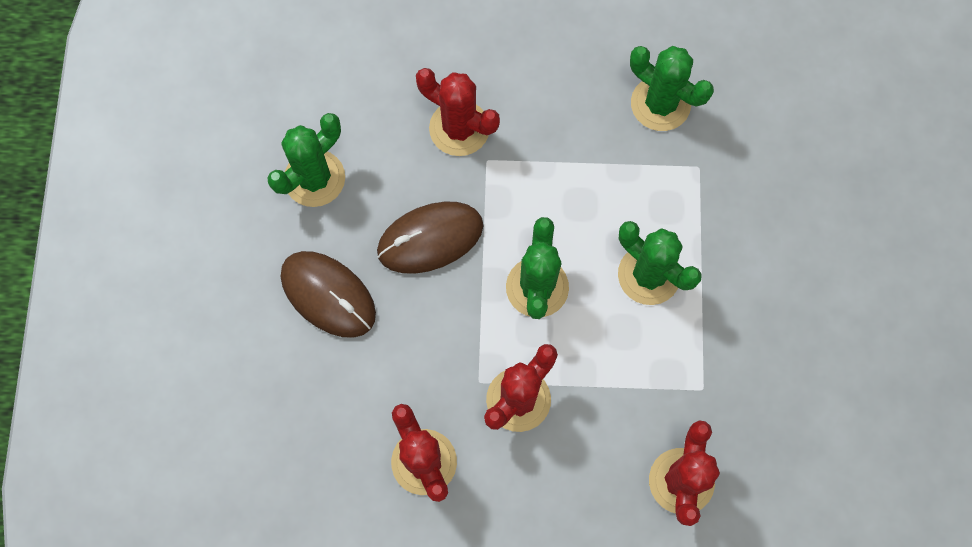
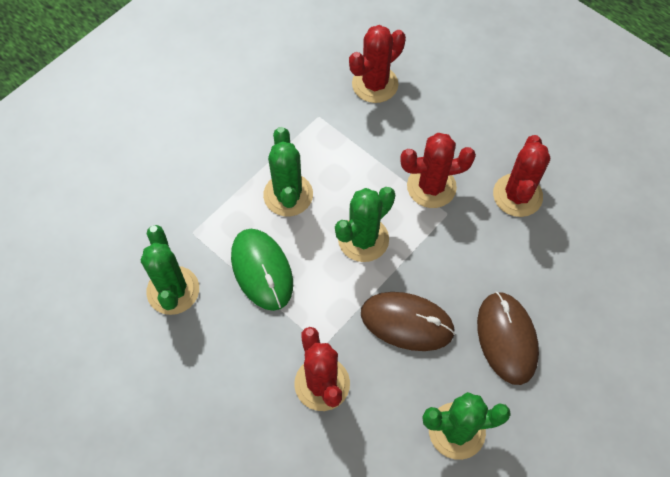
camera: 140 degrees left, 10 degrees down
(602, 183) = (262, 270): none -> green mouse

